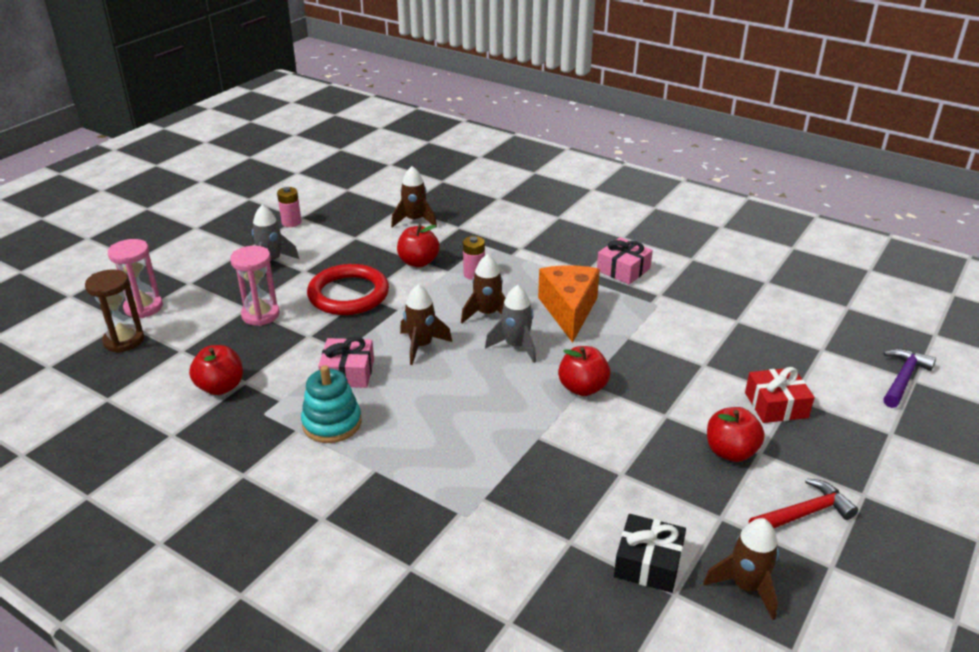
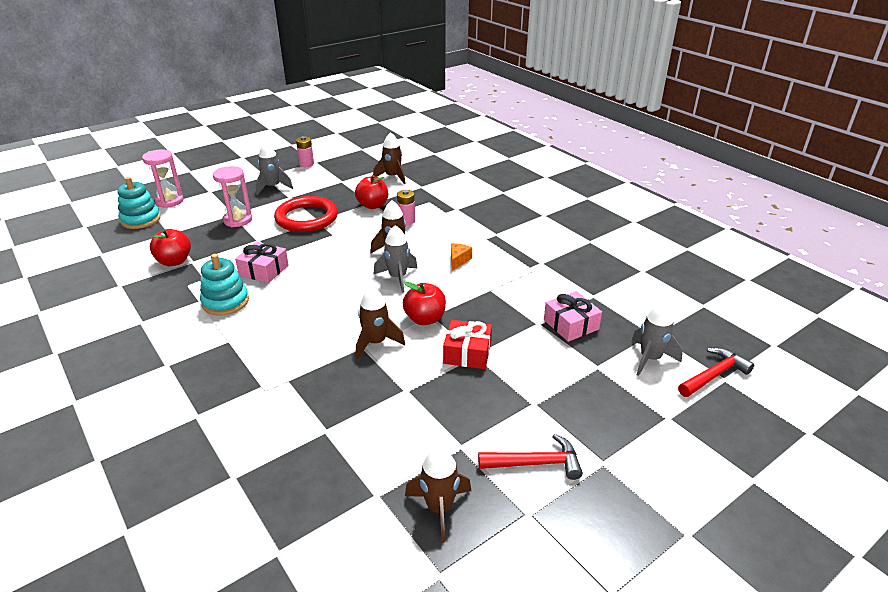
camera: 20 degrees right, 0 degrees up
(124, 340) = (141, 219): brown hourglass -> turquoise stacking toy
(421, 346) = (329, 263): brown rocket -> brown rocket (376, 343)
(569, 310) = (458, 260): orange cheese -> orange cheese, size x0.44
(623, 270) = (525, 239): pink gift -> pink gift (571, 324)
(648, 563) = (373, 465): black gift -> none
(730, 452) = (509, 396): red apple -> none
(776, 405) = (577, 369): red gift -> red gift (467, 353)
(836, 376) = (650, 358): none -> grey rocket
(903, 378) = (713, 375): purple hammer -> red hammer

